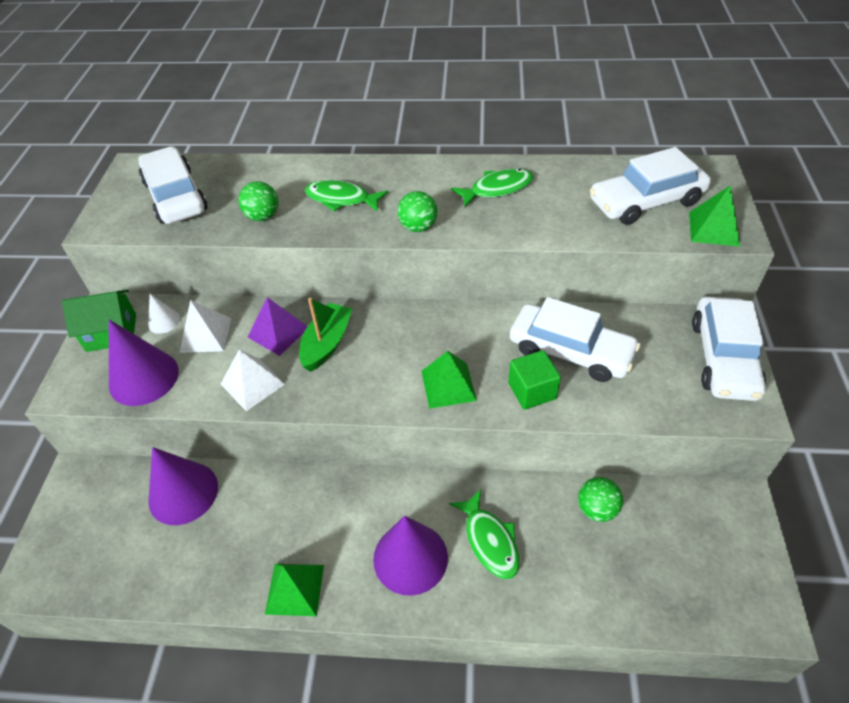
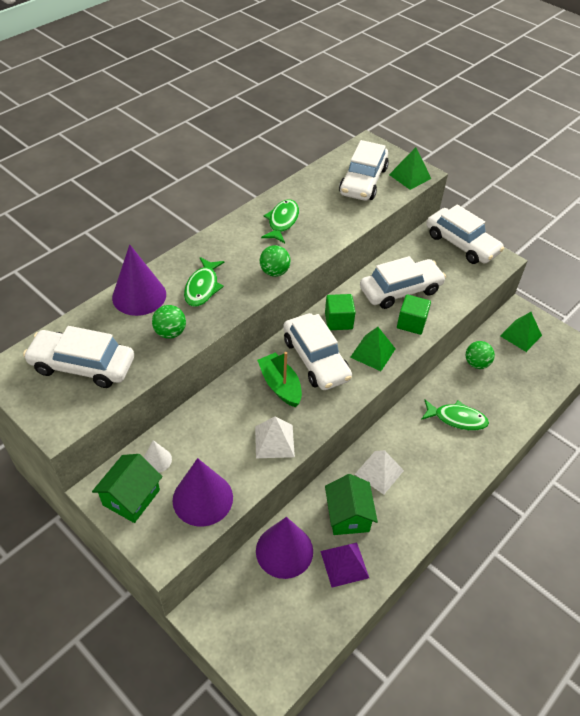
camera: 55 degrees left, 0 degrees up
(206, 335) = (199, 443): white pyramid -> white pyramid (379, 472)
(265, 519) = (348, 515): none -> green house
(278, 332) = (242, 403): purple pyramid -> purple pyramid (344, 564)
(294, 589) = (410, 527): green pyramid -> green pyramid (520, 335)
(341, 199) = (202, 287): green fish -> green fish turned 45 degrees counterclockwise
(389, 347) = (316, 359): none -> white car
(410, 558) = (437, 460): purple cone -> purple cone (139, 296)
(462, 331) = (338, 321): none -> green cube

